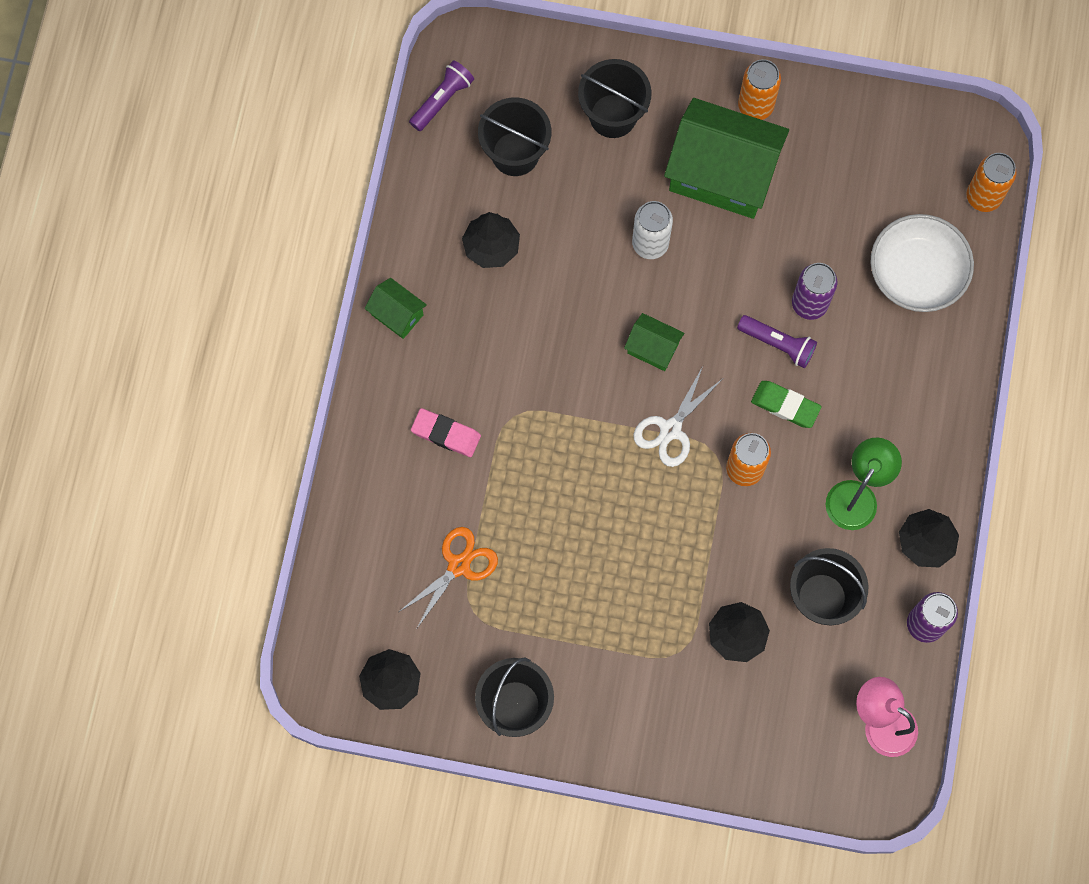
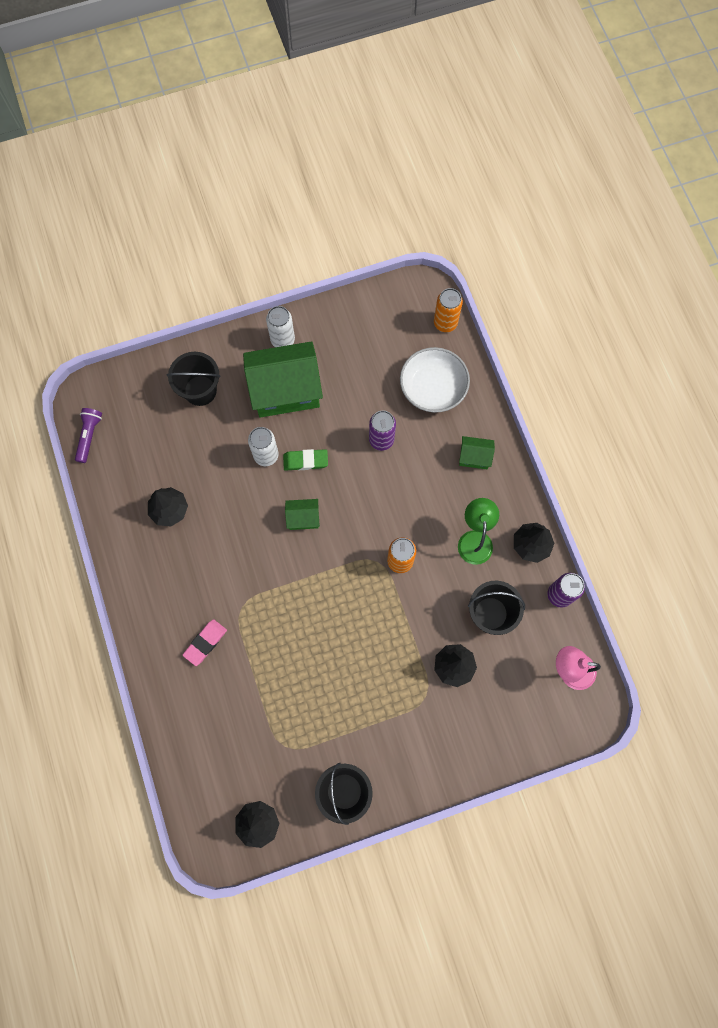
camera: 30 degrees left, 0 degrees up
(397, 314) = (133, 584): green house -> green house (474, 457)
(446, 434) = (205, 643): pink eraser -> pink eraser turned 45 degrees counterclockwise
(459, 565) = (259, 722): orange scissors -> none
(515, 154) = (153, 445): black bucket -> none
(670, 430) = (342, 562): white scissors -> none
(755, 106) = (282, 340): orange can -> white can
(778, 344) = (376, 474): purple flashlight -> none
(785, 405) = (402, 509): green eraser -> green eraser (305, 461)

